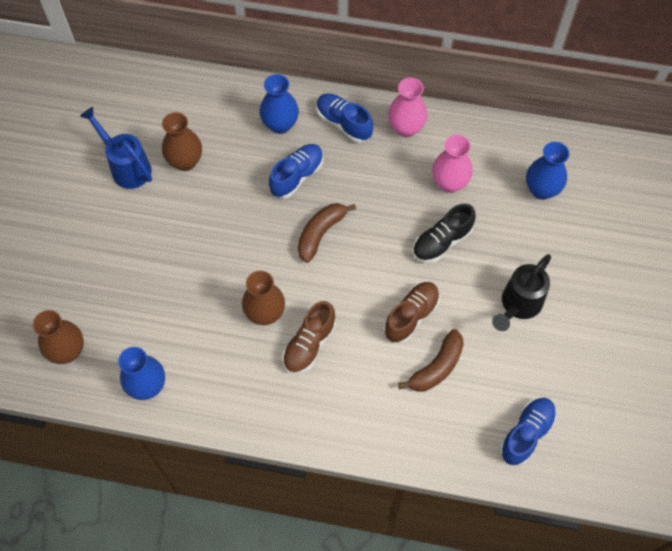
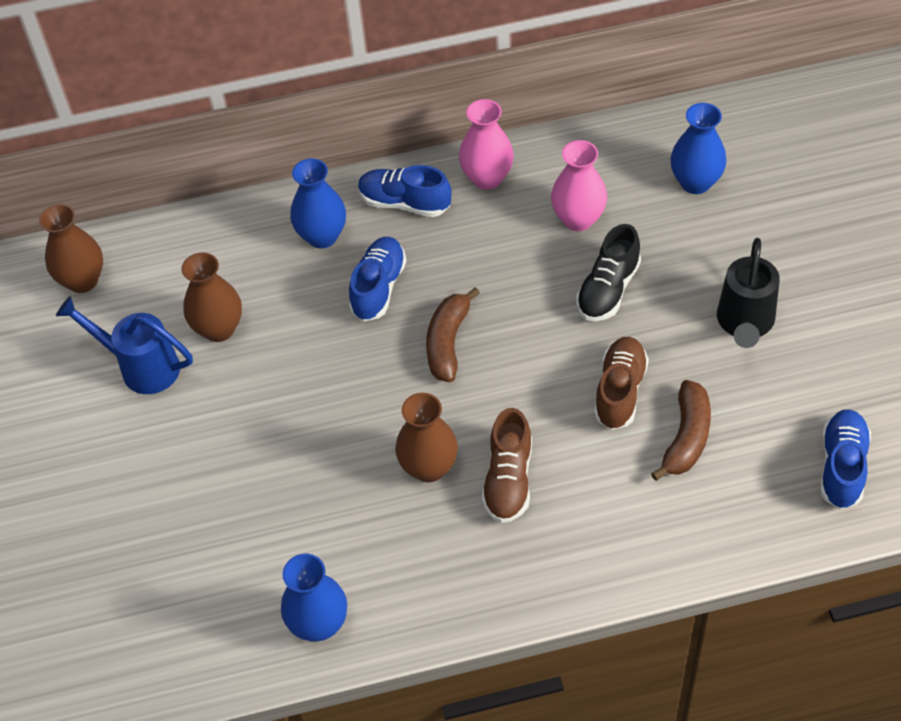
camera: 20 degrees left, 10 degrees down
(67, 351) = (183, 629): brown vase -> brown vase (82, 280)

